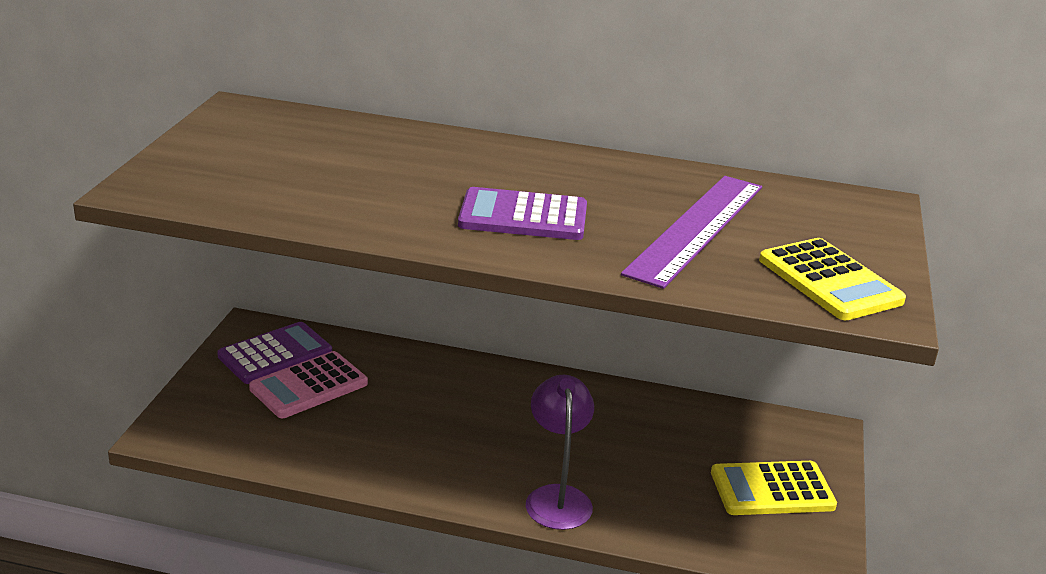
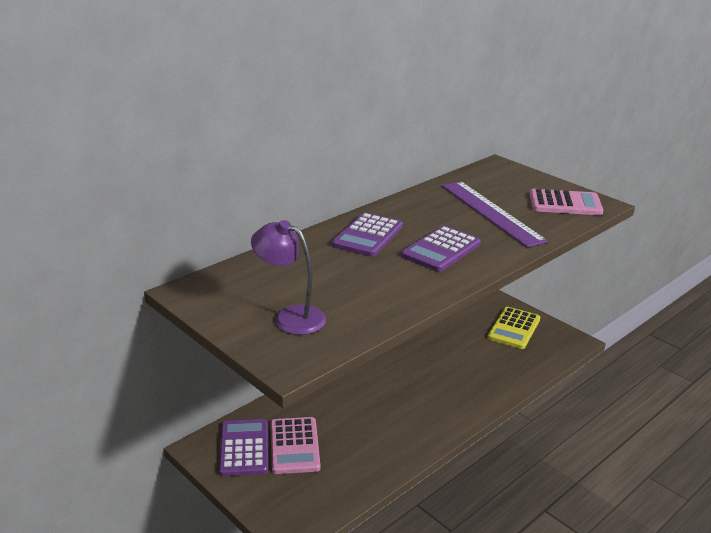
camera: 55 degrees left, 0 degrees up
(496, 164) = (368, 236): none -> purple calculator
(557, 497) = (474, 394): purple lamp -> purple lamp (290, 317)
(829, 281) = (565, 204): yellow calculator -> pink calculator

